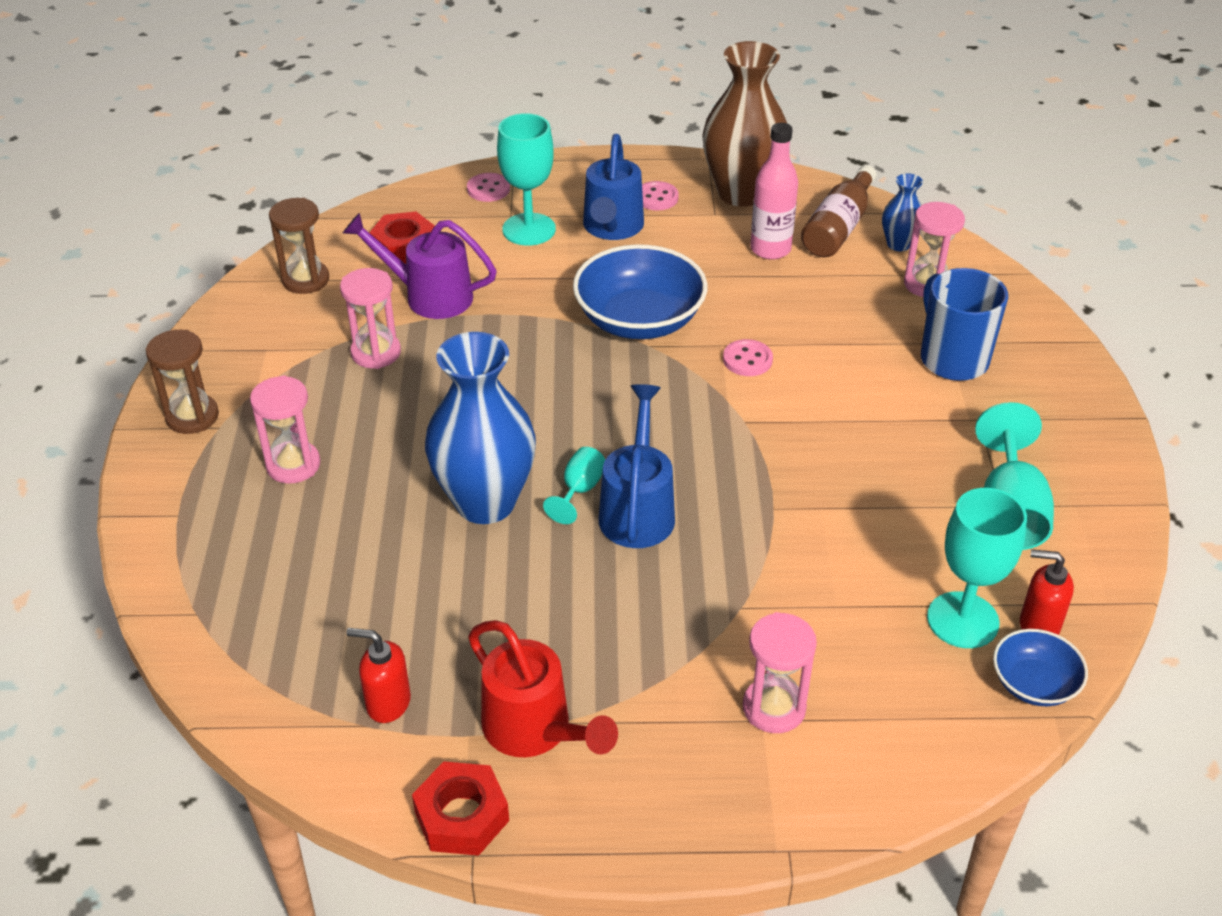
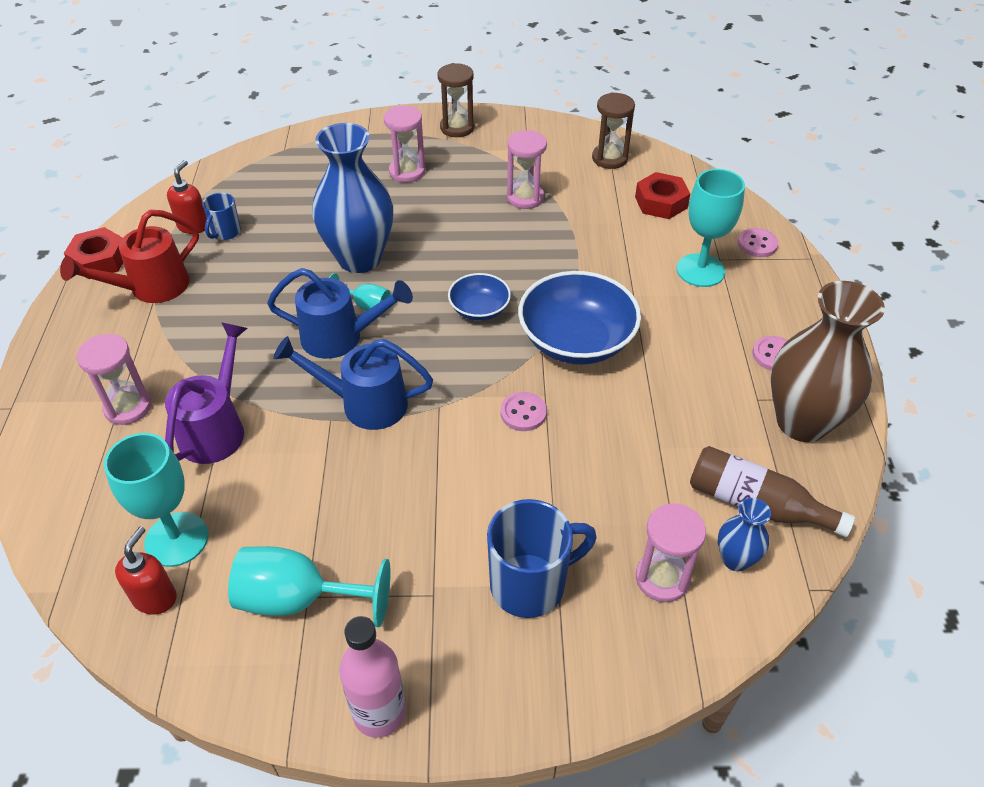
camera: 90 degrees right, 5 degrees up
(409, 658) = (225, 232): none -> blue mug
(429, 296) = (597, 219): purple watering can -> purple watering can (216, 428)
(612, 228) = (714, 323): blue watering can -> blue watering can (364, 403)
(770, 249) = (703, 441): pink bottle -> pink bottle (379, 712)
(1034, 684) = (94, 582): blue bowl -> blue bowl (479, 309)

